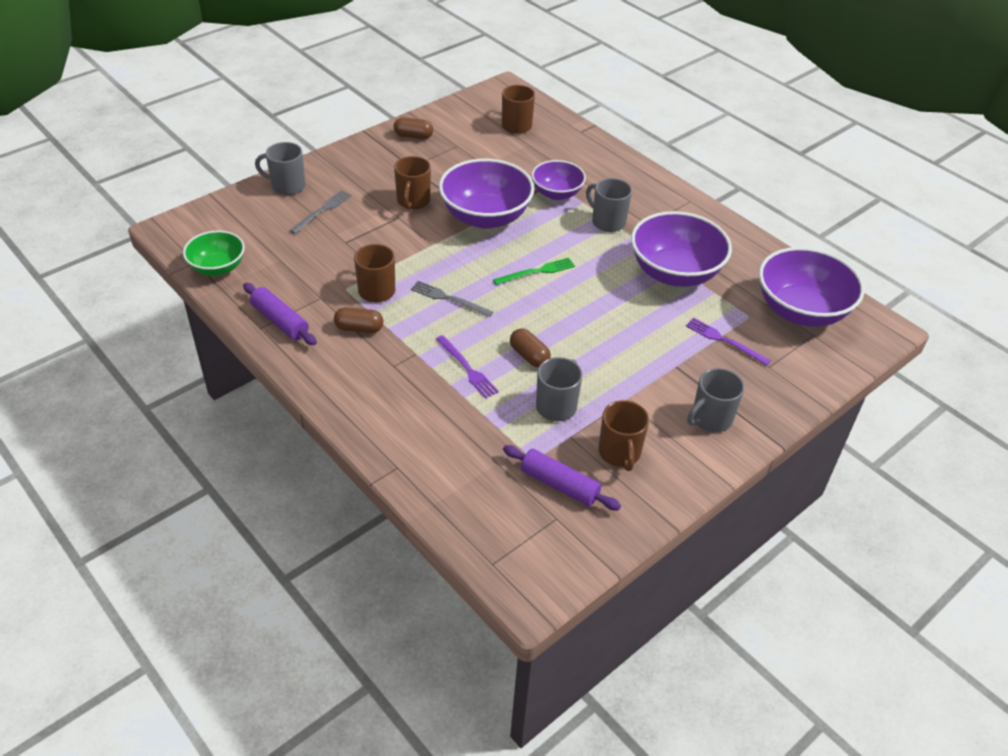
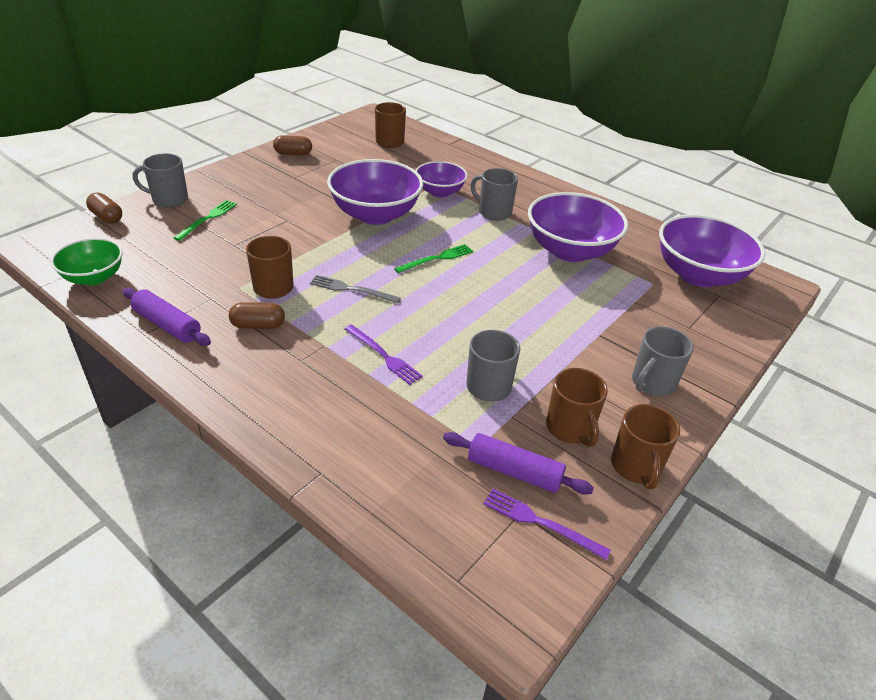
camera: 10 degrees left, 5 degrees down
(322, 211) = (207, 219): grey fork -> green fork
(413, 201) = (300, 206): brown mug -> brown mug (636, 467)
(529, 356) = (447, 337): brown capsule -> brown capsule (107, 217)
(724, 341) = (638, 307): purple fork -> purple fork (540, 523)

